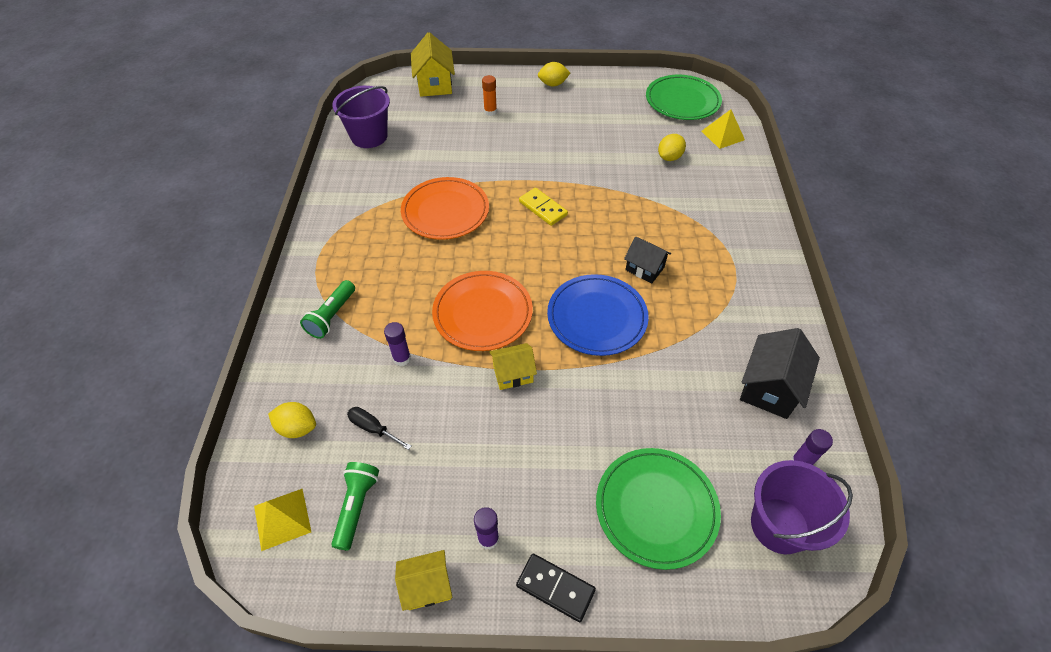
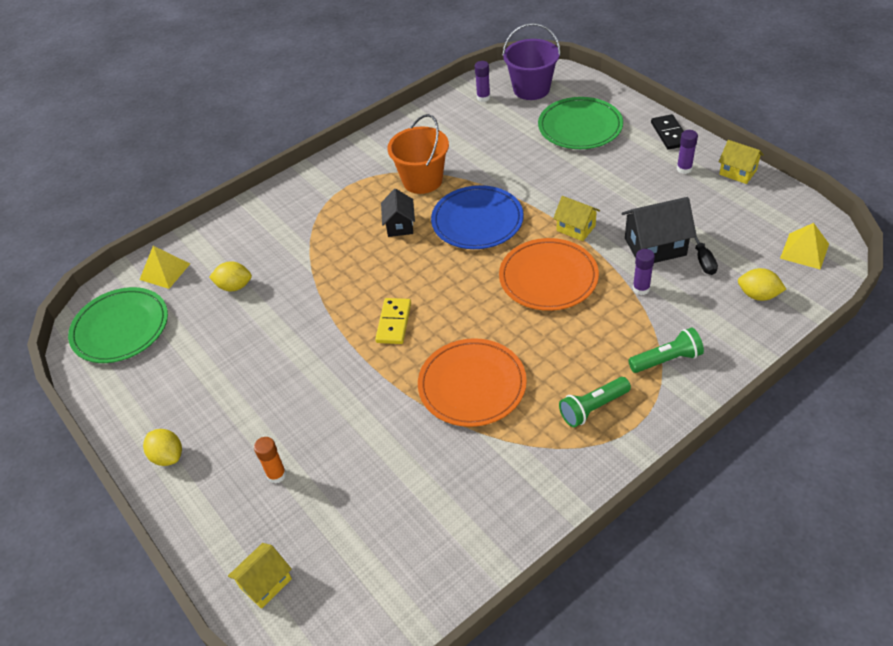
camera: 125 degrees left, 5 degrees down
(297, 428) = (758, 295): yellow lemon -> yellow lemon turned 45 degrees counterclockwise
(357, 506) = (750, 227): green flashlight -> green flashlight (592, 408)
(369, 136) = (433, 557): purple bucket -> none
(435, 84) = (265, 583): yellow house -> yellow house, size x0.63
(692, 318) = (422, 180): none -> orange bucket
(770, 388) = (443, 127): black house -> black house (655, 246)

